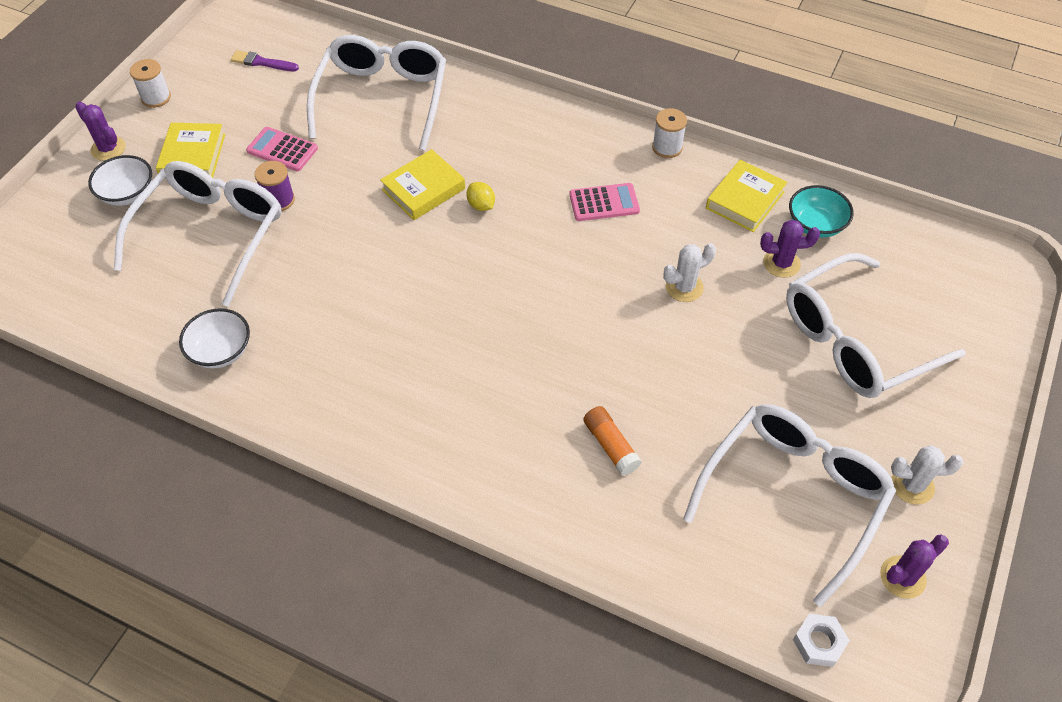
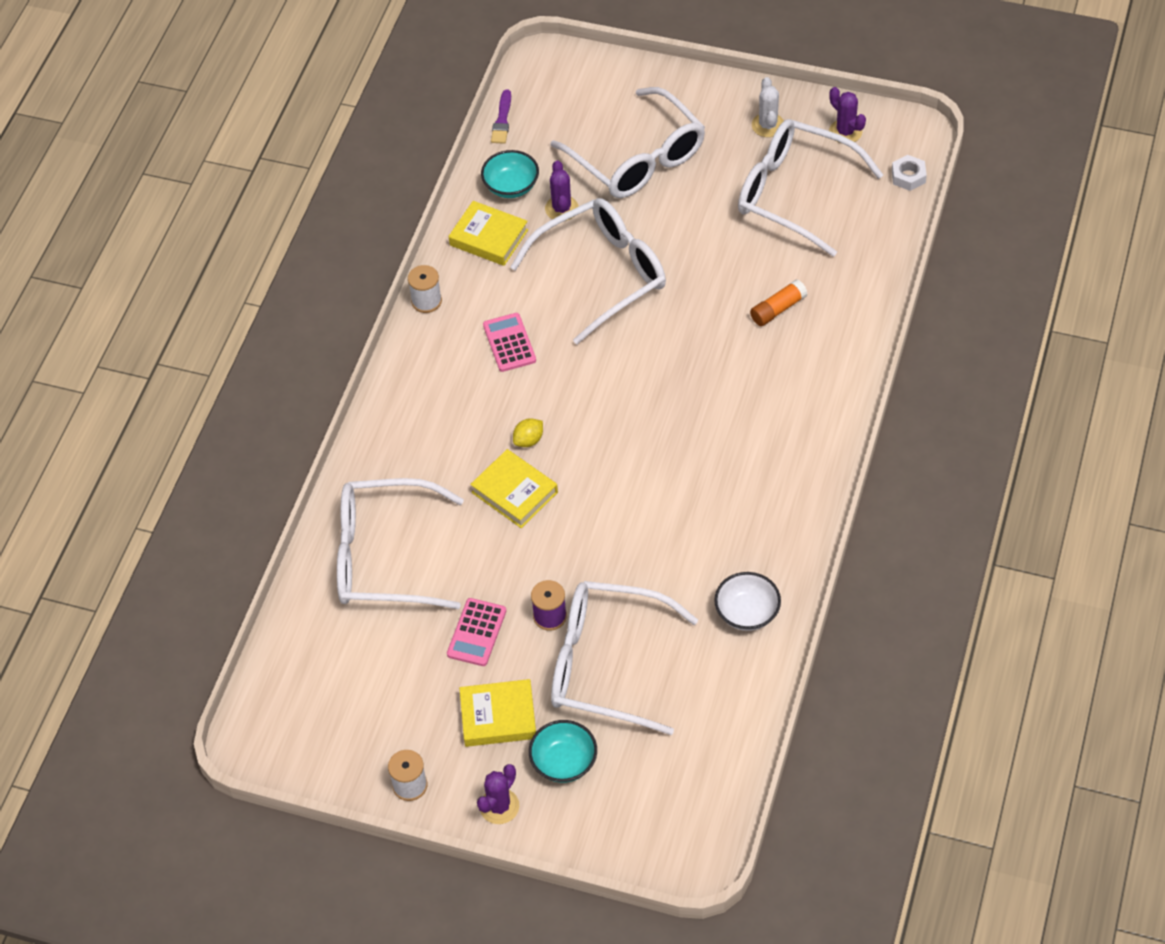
camera: 95 degrees left, 0 degrees up
(128, 194) = (564, 762): white bowl -> turquoise bowl
(262, 62) = (337, 691): purple brush -> purple brush (502, 120)
(684, 287) = (602, 274): white cactus -> white glasses

